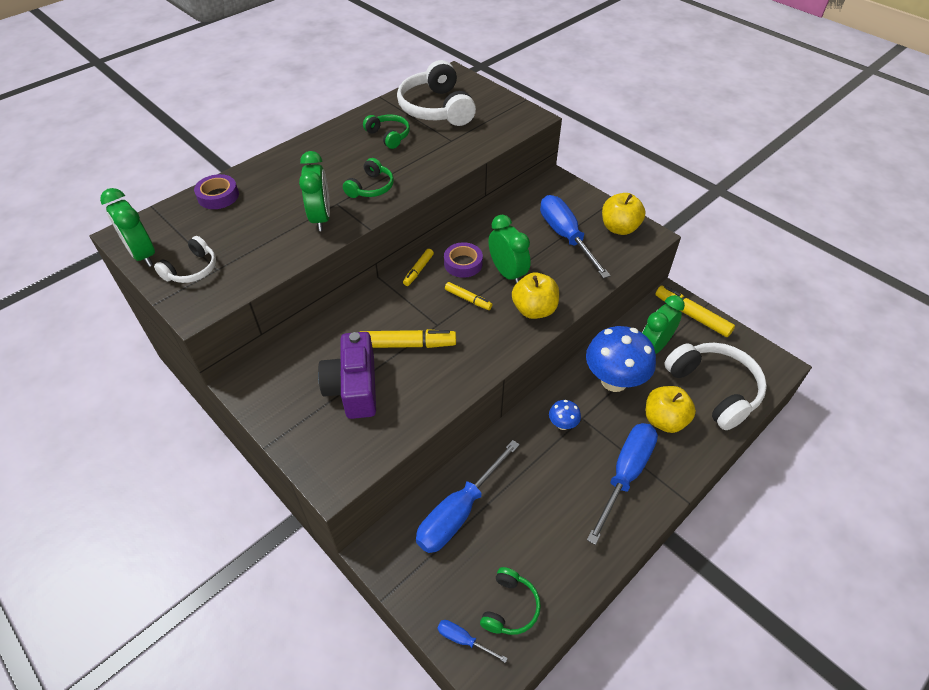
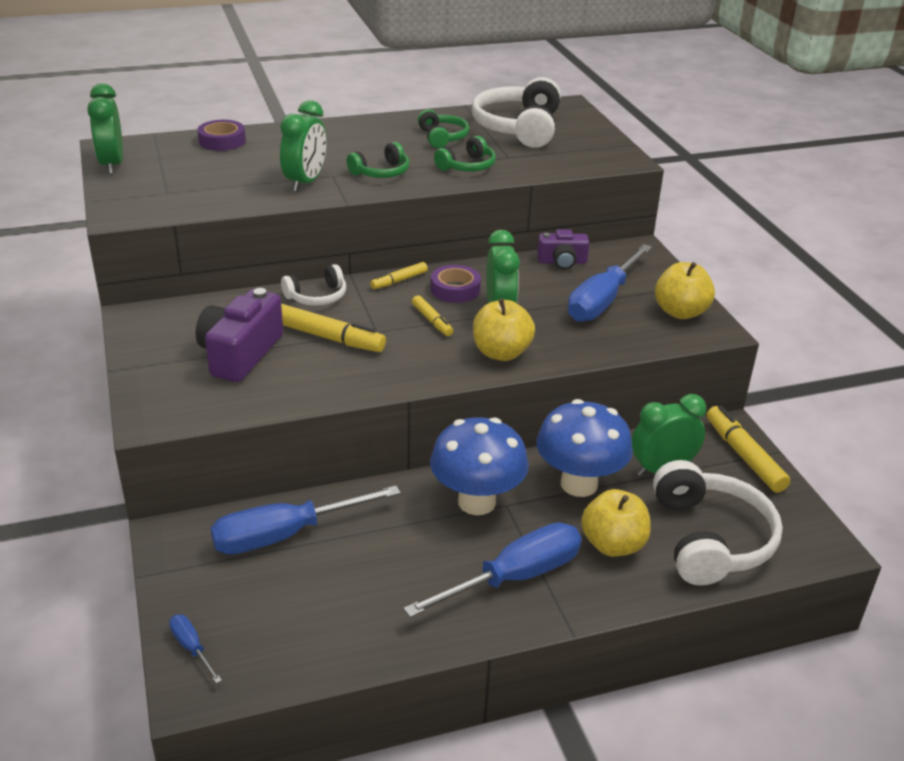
camera: 25 degrees right, 15 degrees down
(192, 269) = (145, 187): white headphones -> white headphones (317, 296)
(510, 607) = (267, 642): green headphones -> green headphones (467, 166)
(516, 211) = (562, 262): none -> purple camera
(562, 424) = (476, 502): blue mushroom -> blue mushroom, size x2.22
(565, 236) = (602, 301): blue screwdriver -> blue screwdriver turned 150 degrees counterclockwise

